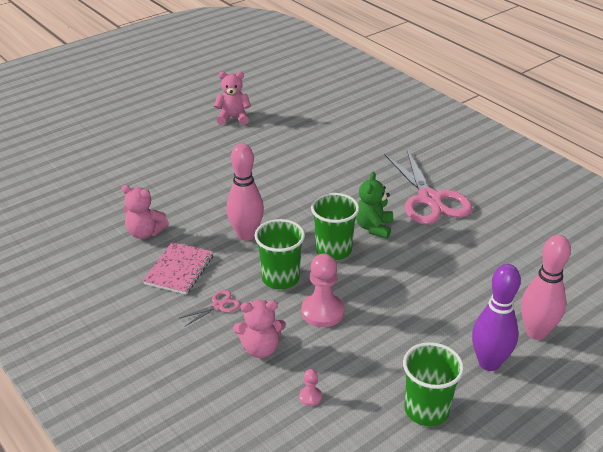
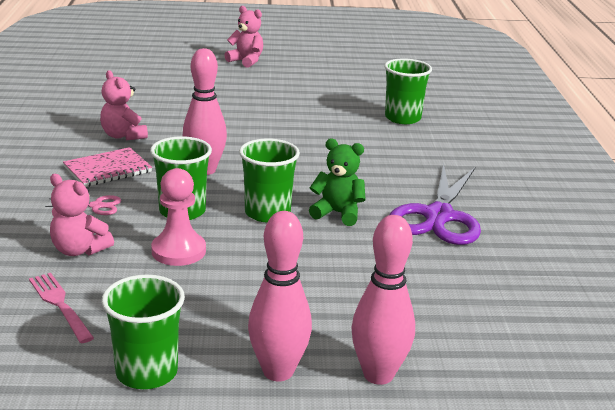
camera: 35 degrees right, 10 degrees down
(233, 118) = (332, 90): pink teddy bear -> pink teddy bear (246, 61)
(310, 124) = (402, 118): none -> green cup
(310, 397) = (60, 304): pink pawn -> pink fork
(373, 227) = (338, 213): green teddy bear -> green teddy bear turned 60 degrees clockwise
(430, 199) = (438, 216): pink scissors -> purple scissors
(489, 363) = (278, 371): purple bowling pin -> pink bowling pin

